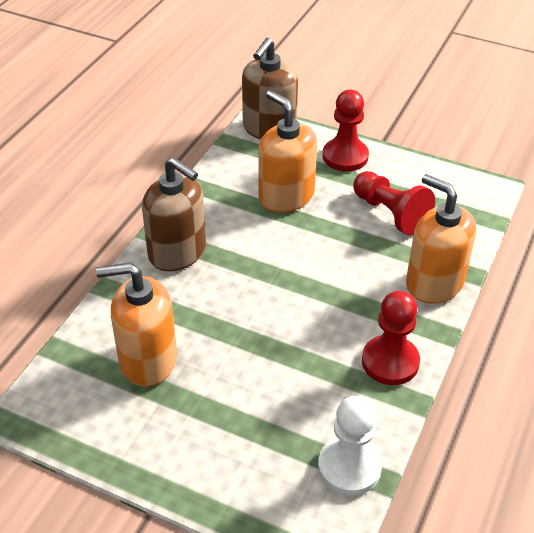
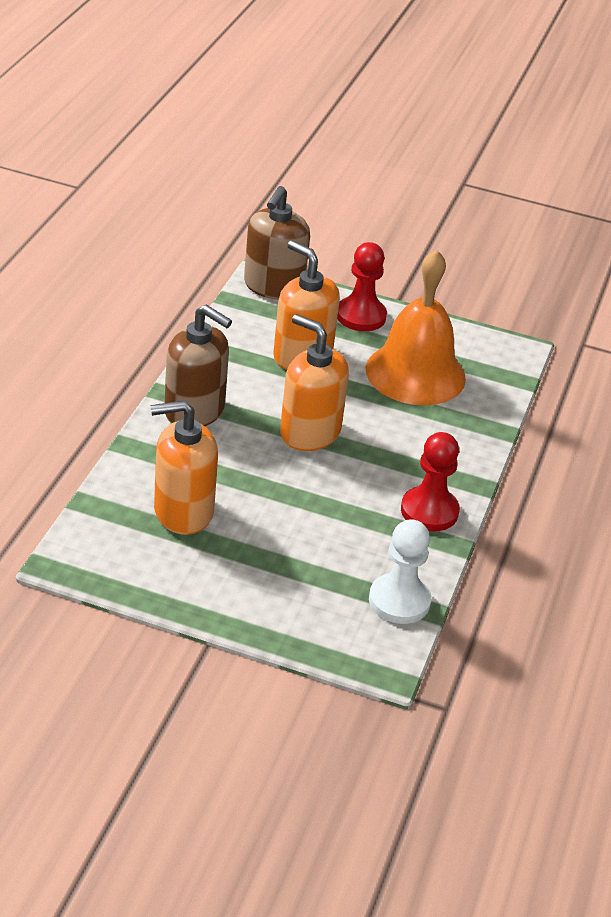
camera: 10 degrees left, 5 degrees down
(390, 213) = (415, 373): red pawn -> orange bell
(434, 283) = (467, 440): orange soap dispenser -> orange soap dispenser (309, 432)

